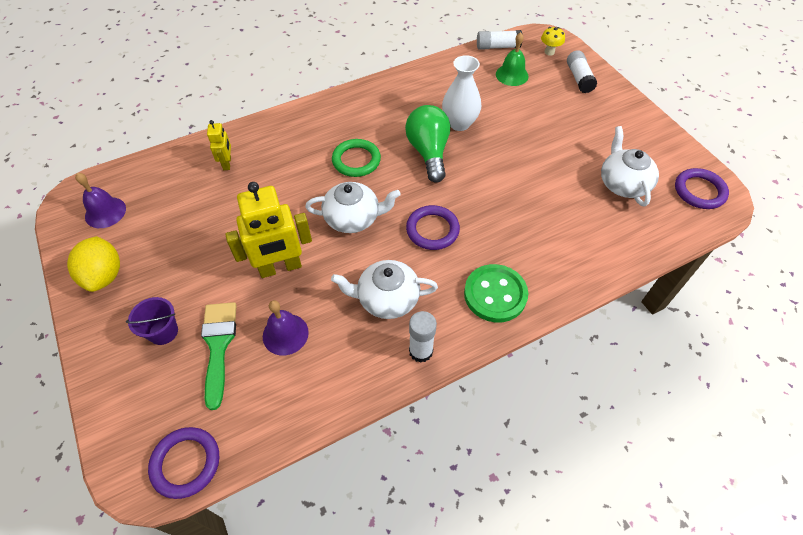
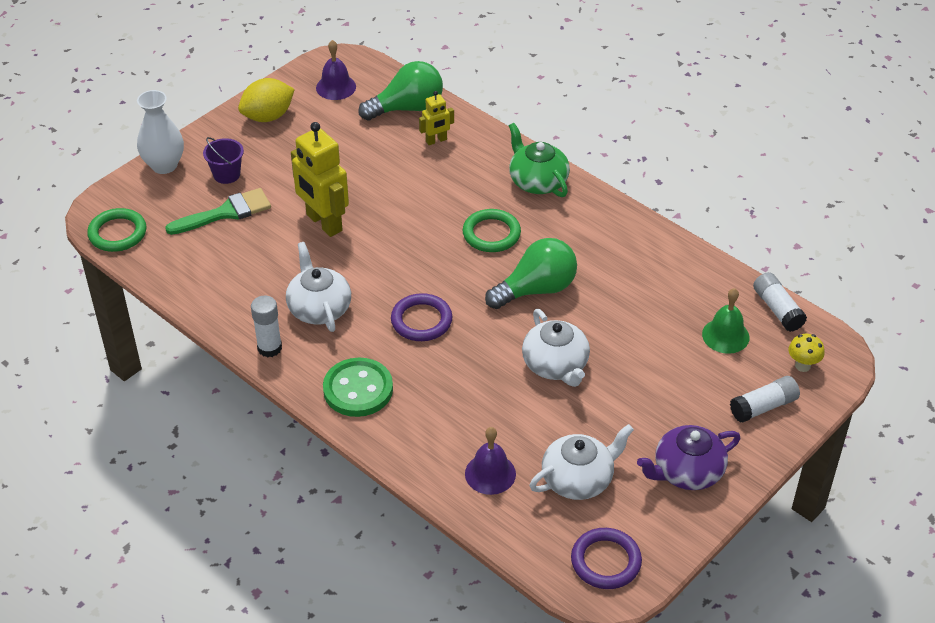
camera: 70 degrees right, 10 degrees down
(173, 171) = (407, 108): none -> green light bulb
(186, 463) = (117, 233): purple ring -> green ring
(285, 334) = (253, 250): purple bell -> purple bell (490, 473)
(314, 119) = (537, 181): none -> green teapot
(353, 218) = (408, 255): white teapot -> white teapot (555, 365)
(459, 123) = (600, 305): white vase -> white vase (164, 165)
(626, 128) = (687, 472): none -> purple teapot

